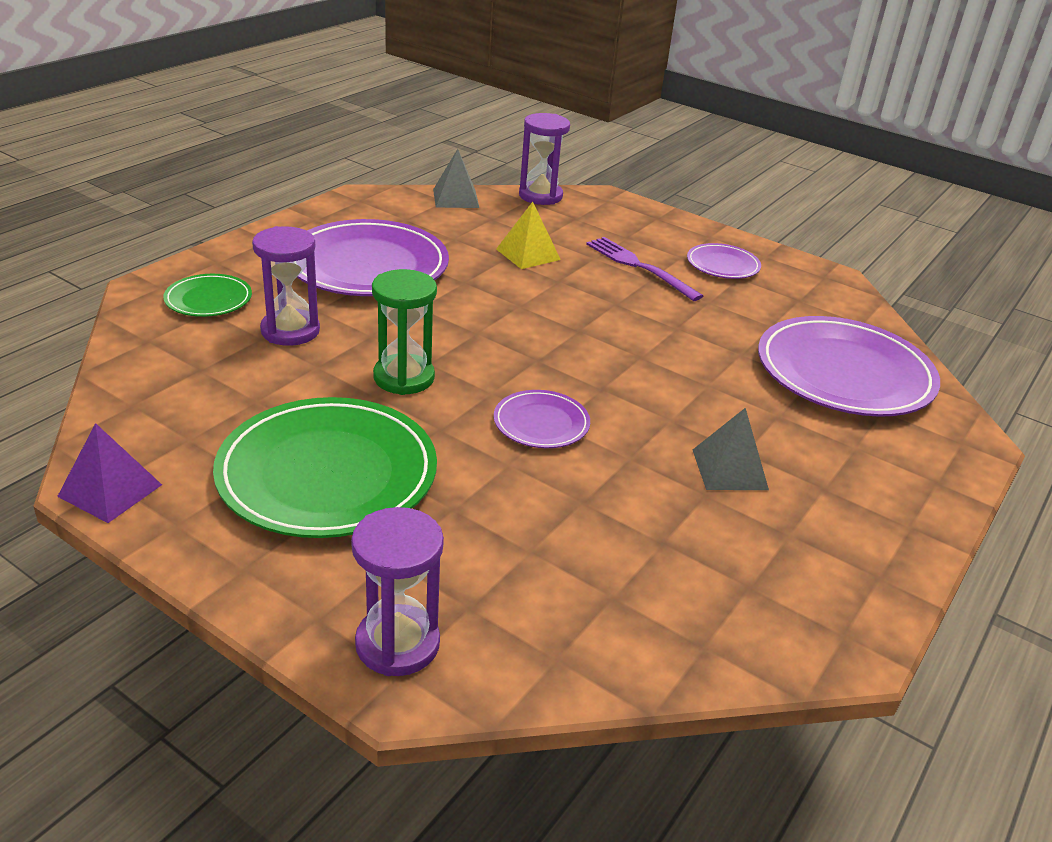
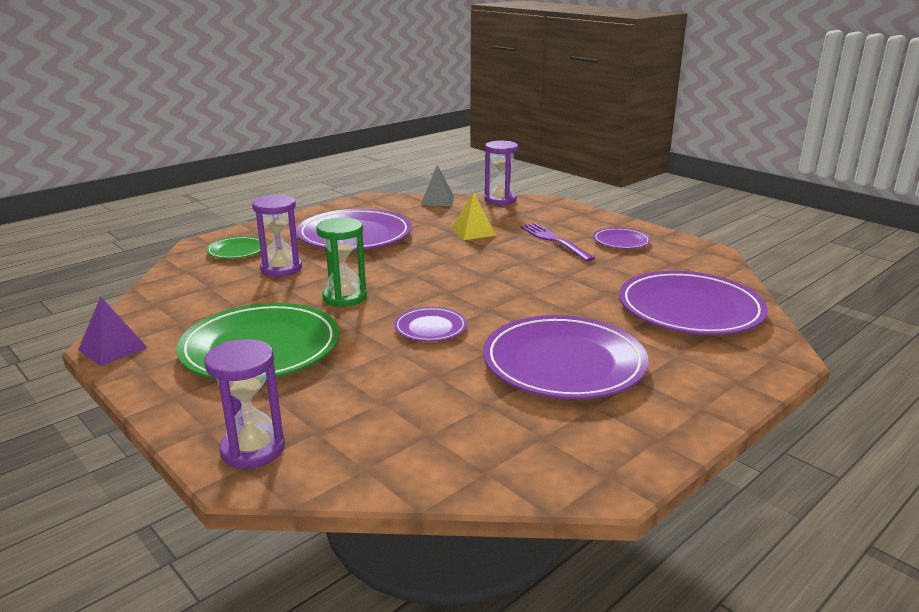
camera: 15 degrees right, 10 degrees down
(729, 469) = (563, 363): grey pyramid -> purple plate

